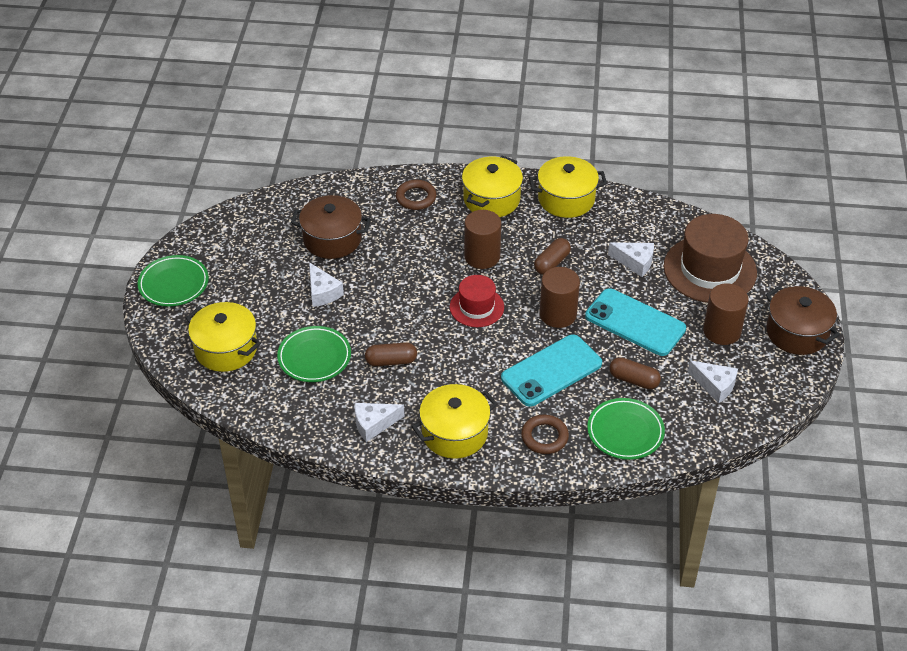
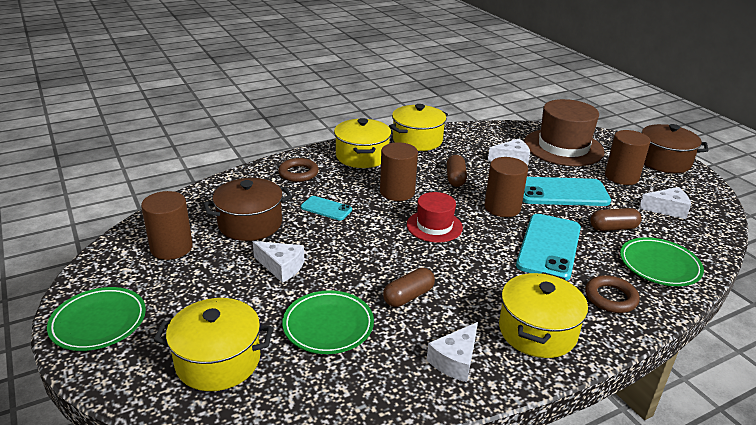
camera: 35 degrees left, 15 degrees down
(259, 238) = (171, 248): none -> brown cylinder
(405, 249) = (326, 208): none -> turquoise phone

